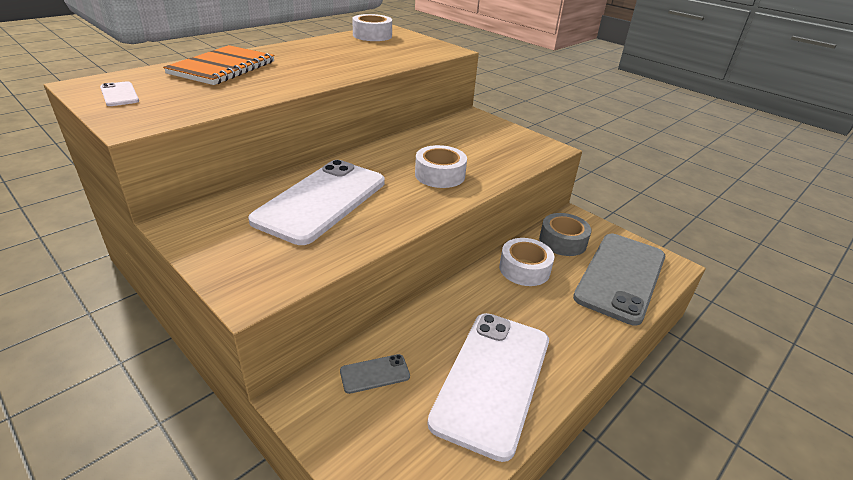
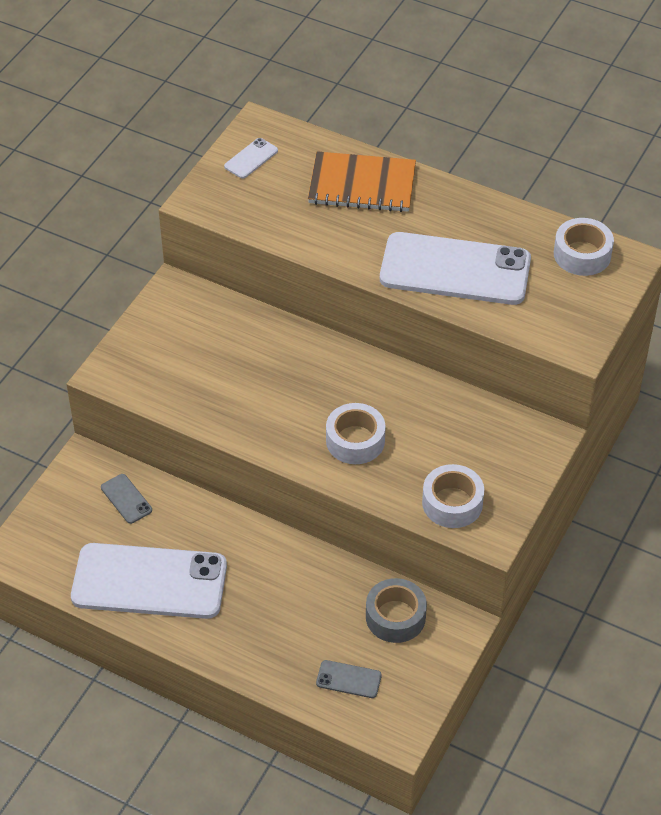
camera: 75 degrees right, 15 degrees up
(322, 201) = (254, 365): white phone -> white phone (455, 270)
(524, 269) = (320, 585): white tape -> white tape (452, 503)
(620, 277) = (348, 679): grey phone -> grey phone, size x0.40

